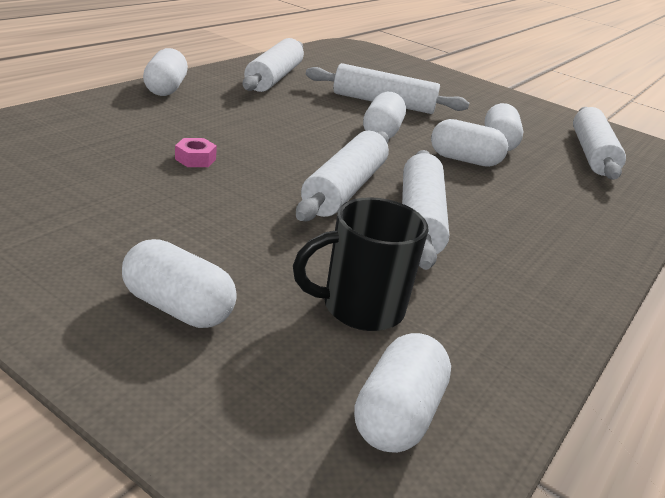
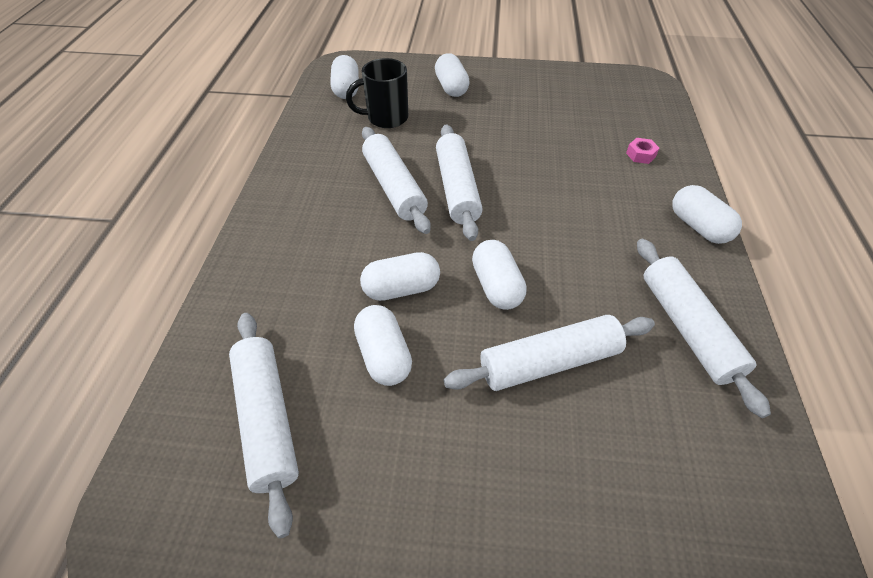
camera: 155 degrees right, 20 degrees up
(178, 307) = (451, 87): white capsule -> white capsule turned 75 degrees clockwise
(195, 159) = (558, 162): pink nut -> pink nut (640, 155)
(360, 308) = (386, 118): black mug -> black mug turned 150 degrees counterclockwise

